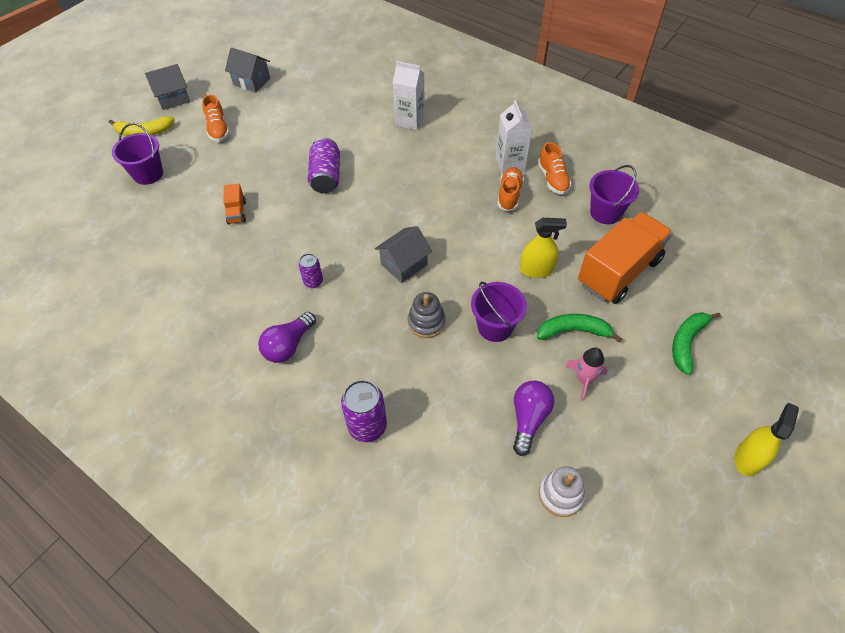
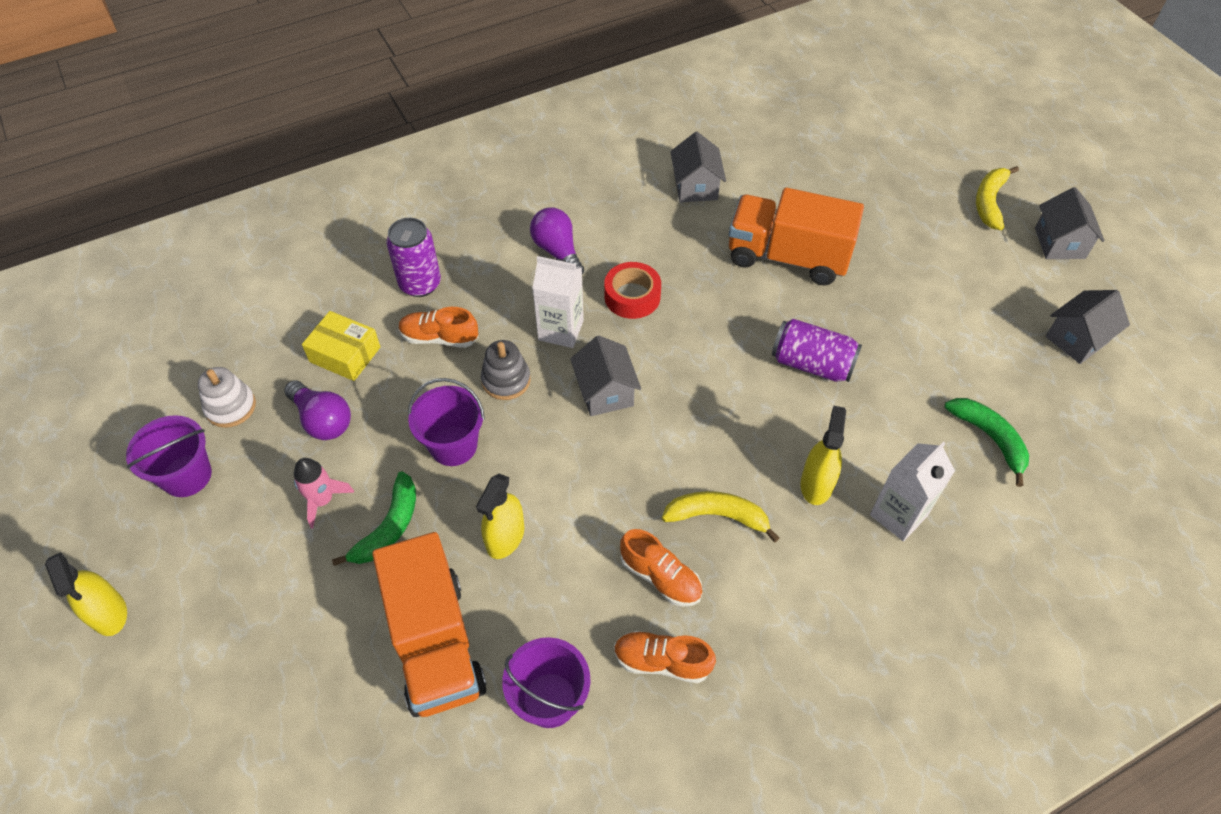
camera: 115 degrees right, 0 degrees up
(148, 174) = (899, 192): purple bucket -> purple bucket (186, 476)
(179, 285) = (695, 186): none -> grey house
(218, 129) = (967, 275): orange shoe -> orange shoe (439, 338)
(237, 212) = (787, 257): orange truck -> orange truck, size x2.37
(313, 282) = (632, 296): purple can -> red tape
(410, 153) = (816, 484): none -> yellow spray bottle
(457, 185) = (717, 516): none -> yellow banana
(465, 440) = (345, 354): none -> yellow box
(510, 164) = (727, 614): white carton -> white carton (561, 330)
(687, 342) = (278, 655): green banana -> green banana (990, 438)

